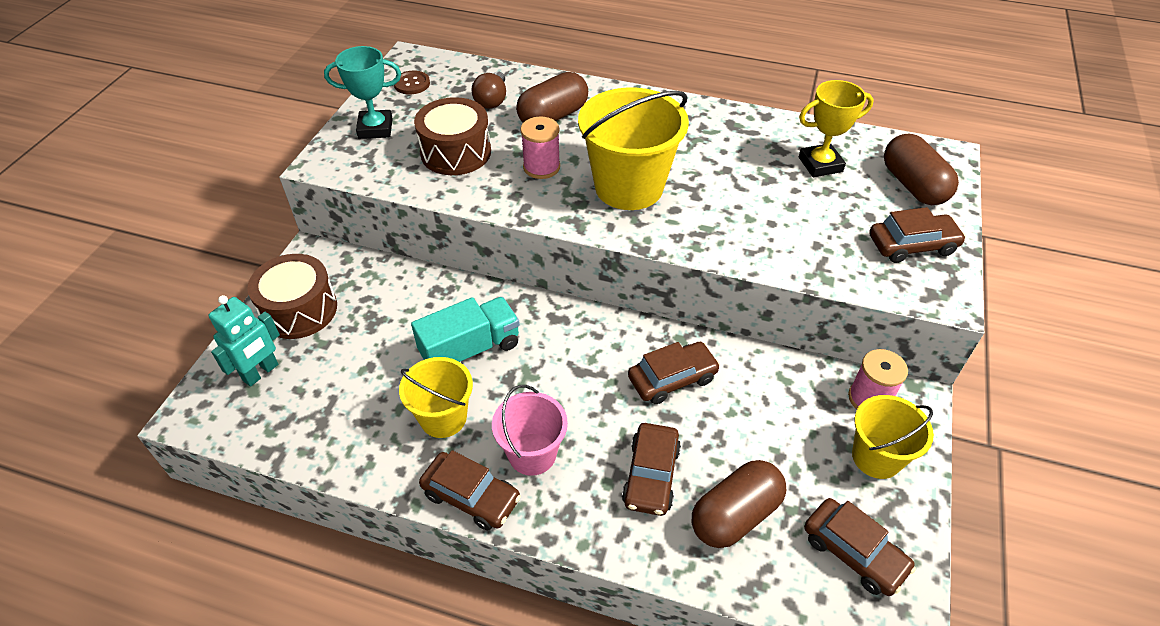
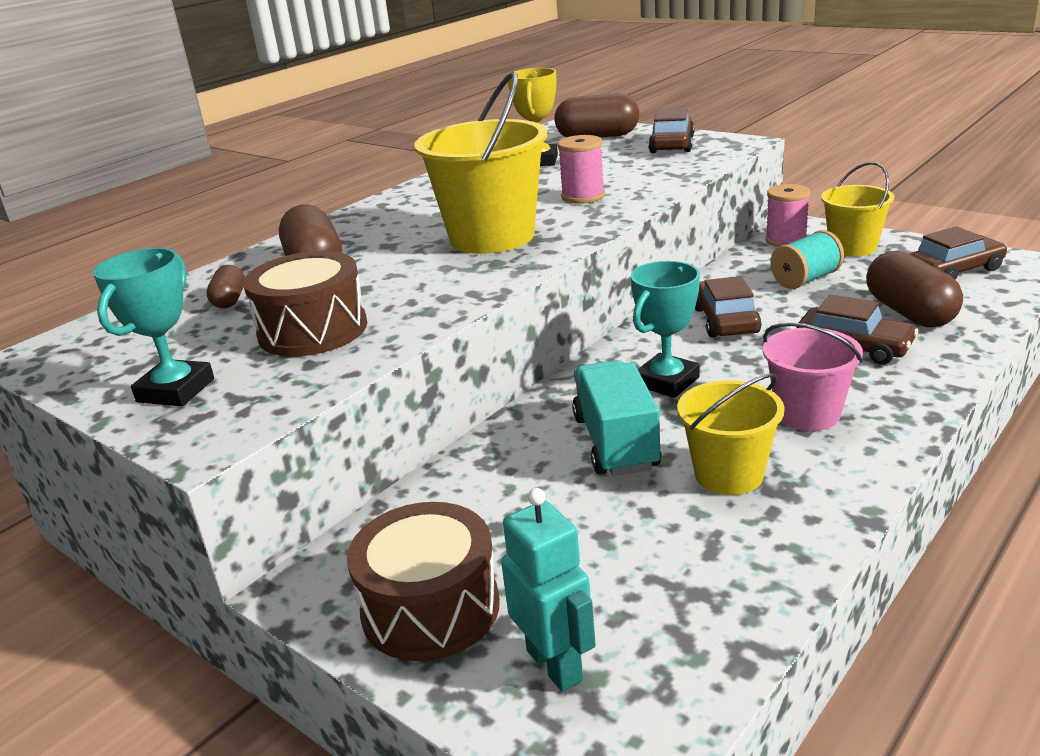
camera: 65 degrees left, 20 degrees down
(412, 84) = (103, 355): brown button -> none
(471, 496) = (865, 463): brown car -> none
(492, 100) = (230, 300): brown light bulb -> brown capsule
(541, 167) = (407, 279): pink spool -> pink spool (583, 196)
(559, 360) = (667, 381): none -> turquoise trophy
(779, 425) = (805, 279): none -> turquoise spool

